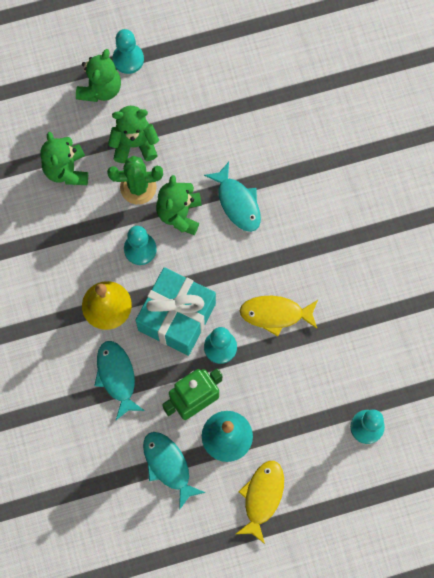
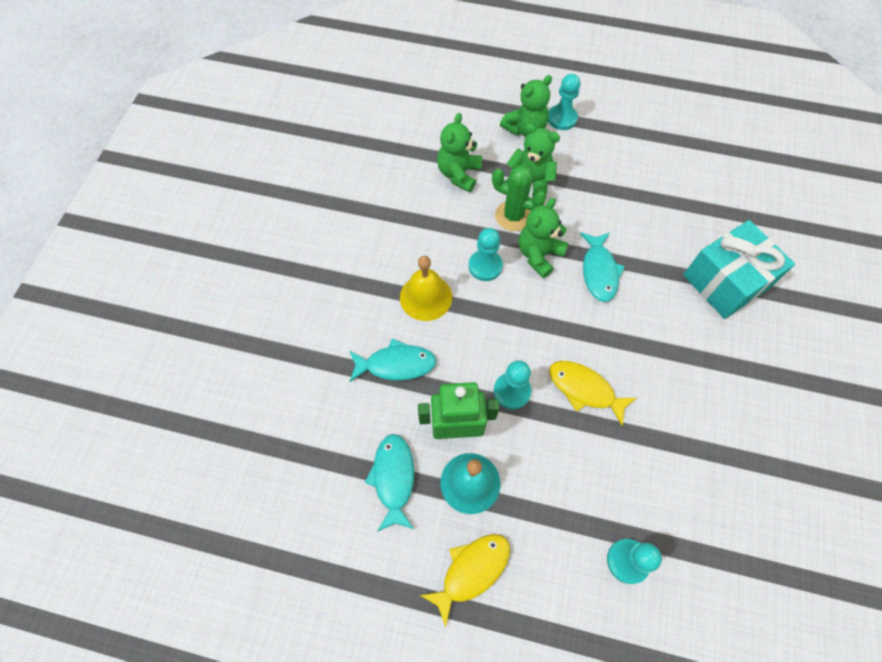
camera: 30 degrees right, 10 degrees down
(117, 376) = (396, 364): turquoise fish -> turquoise fish turned 75 degrees clockwise
(177, 317) = (485, 341): turquoise gift -> turquoise gift (725, 281)

